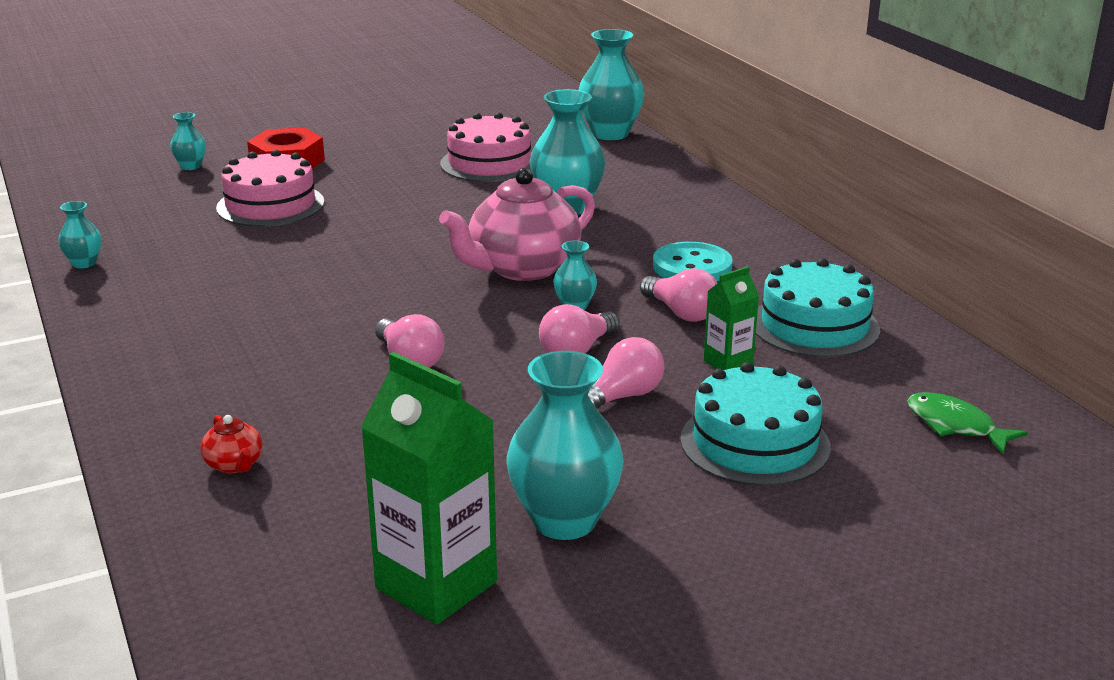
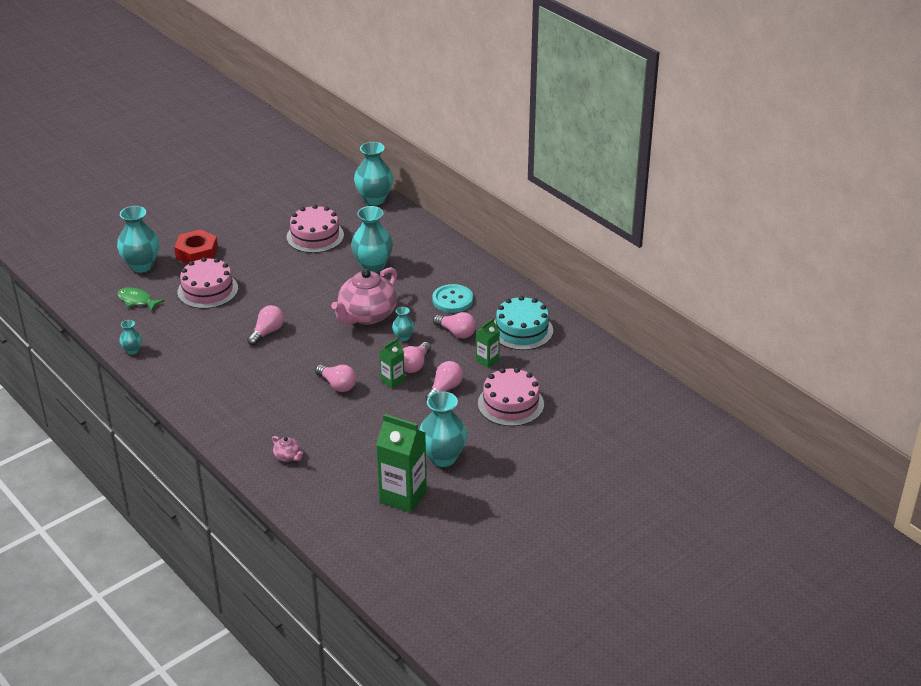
camera: 15 degrees left, 10 degrees up
(191, 166) = (141, 266): turquoise vase -> turquoise vase, size x2.01
(235, 465) = (288, 457): red teapot -> pink teapot
(330, 268) = (267, 332): none -> pink light bulb
(521, 368) = (392, 380): none -> green carton
(755, 443) = (510, 404): turquoise cake -> pink cake
(955, 426) = (594, 379): green fish -> green fish (137, 301)

